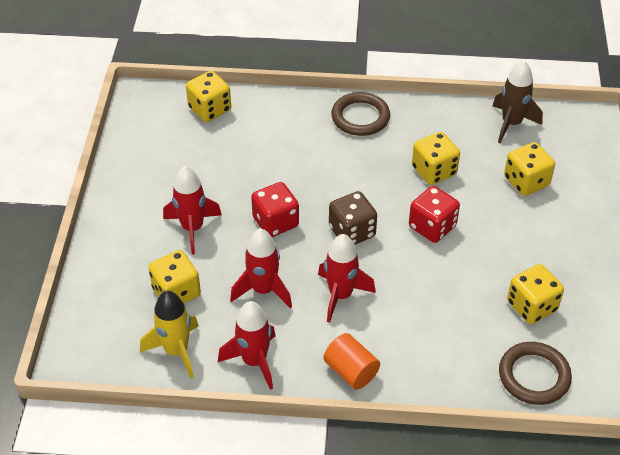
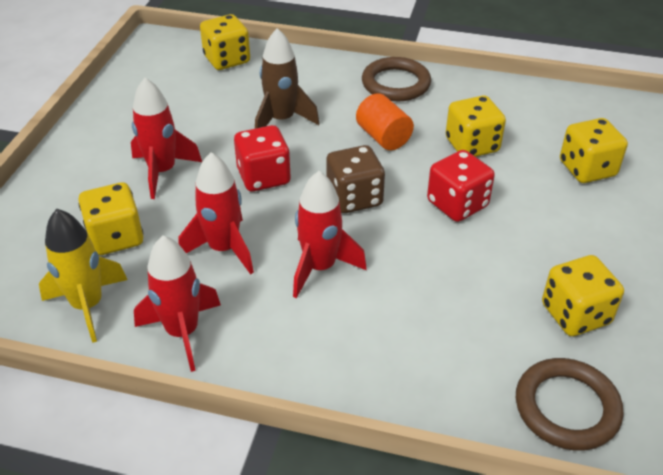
camera: 10 degrees right, 5 degrees down
(351, 371) = (307, 363): orange cylinder -> orange cylinder (383, 137)
(511, 124) = (576, 108): brown rocket -> brown rocket (282, 120)

